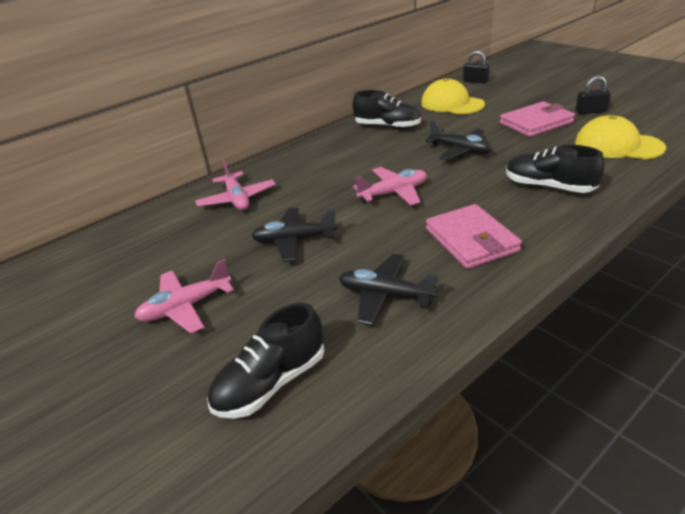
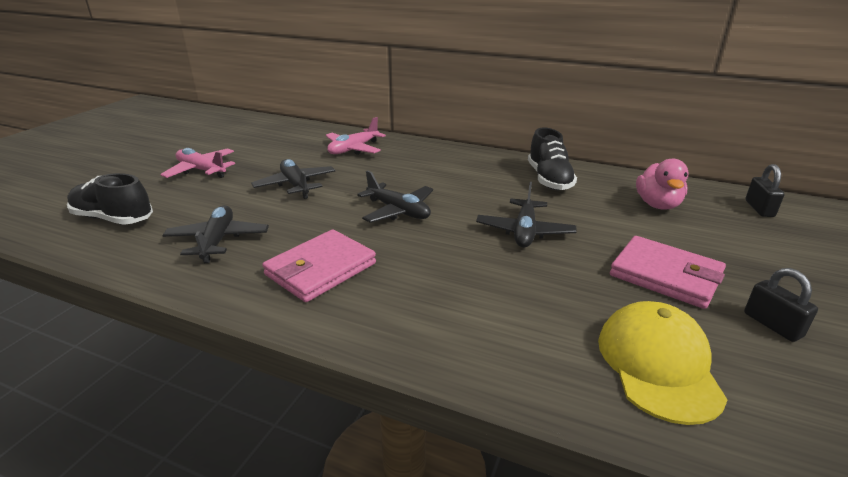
camera: 60 degrees right, 5 degrees down
(393, 193) = (398, 211): pink plane -> black plane
(452, 104) = (657, 204): yellow cap -> pink duck
(549, 187) = (469, 308): black shoe -> none

